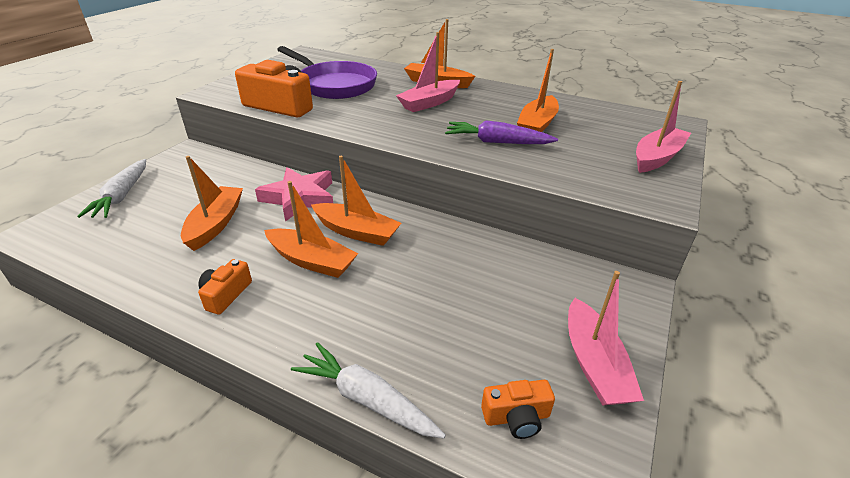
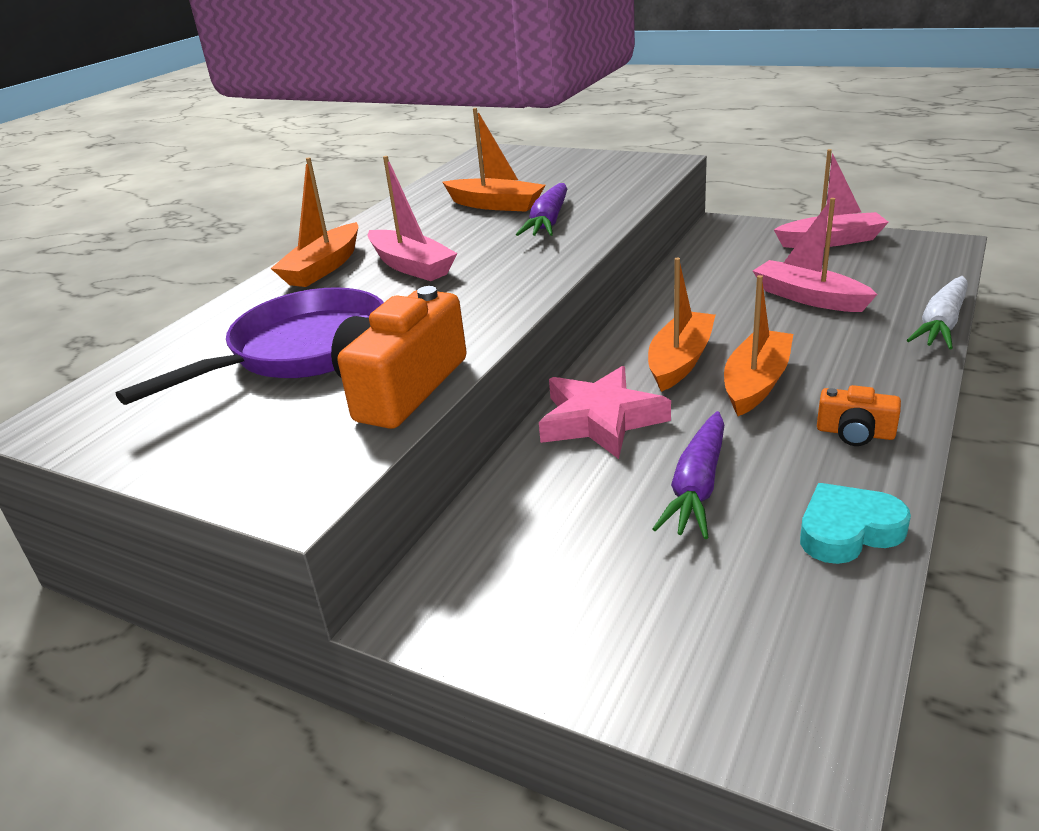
camera: 85 degrees left, 5 degrees down
(122, 196) = (628, 651): white carrot -> none
(139, 270) = (848, 530): none -> turquoise heart
(215, 224) = (697, 486): orange boat -> purple carrot
(516, 417) = (909, 266): orange camera -> none
(657, 157) = (576, 160): pink boat -> pink boat (809, 298)

